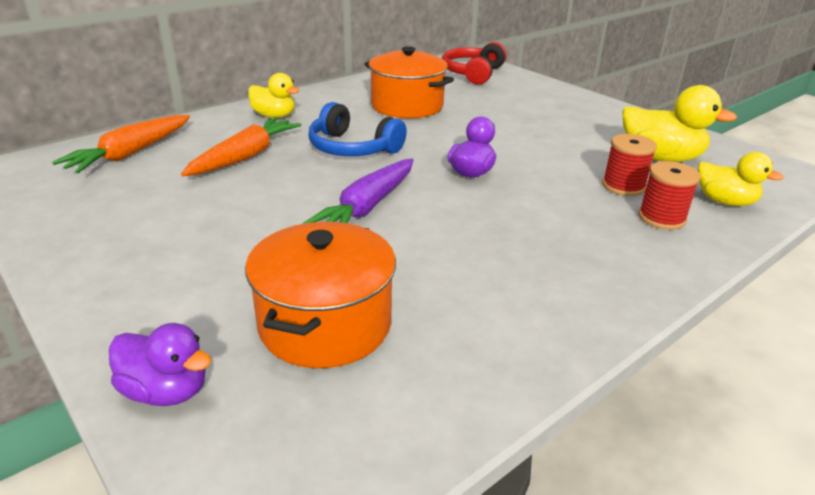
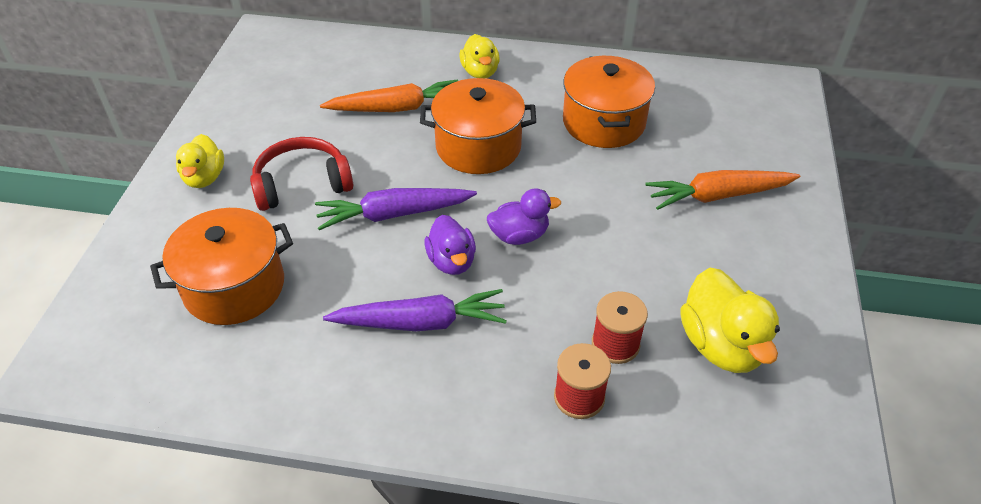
camera: 50 degrees right, 15 degrees up
(130, 153) = (337, 60): orange carrot -> orange carrot (718, 196)
(166, 391) = (125, 265): purple duck -> purple duck (451, 261)
(352, 148) = (478, 147): blue headphones -> orange pot
(473, 73) = (751, 113): red headphones -> red headphones (302, 184)
(510, 246) = (421, 322): none -> purple carrot
(724, 201) = (674, 433): yellow duck -> yellow duck (204, 178)

